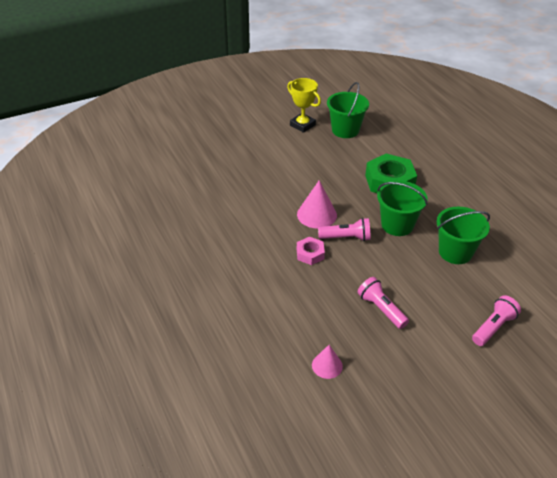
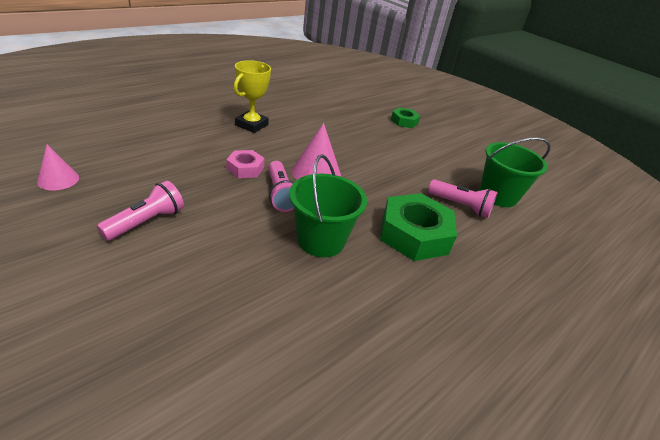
camera: 70 degrees right, 5 degrees down
(231, 146) = (404, 121): none -> green nut
(302, 125) = (478, 163): yellow trophy -> yellow trophy (251, 125)
(455, 252) = (275, 307): green bucket -> none
(493, 327) = (84, 354): pink flashlight -> pink flashlight (460, 206)

